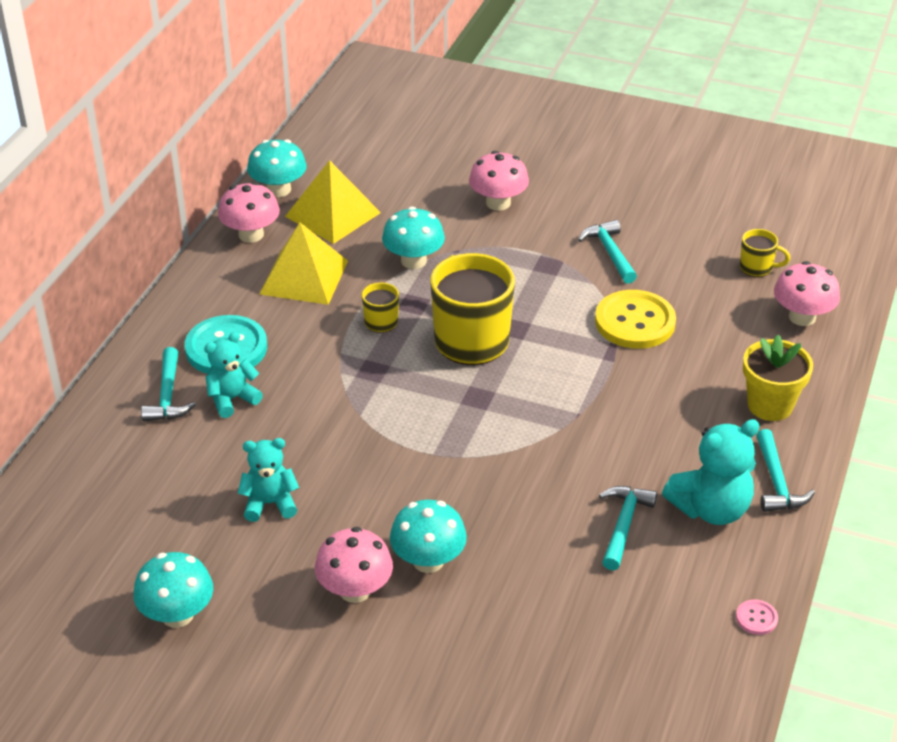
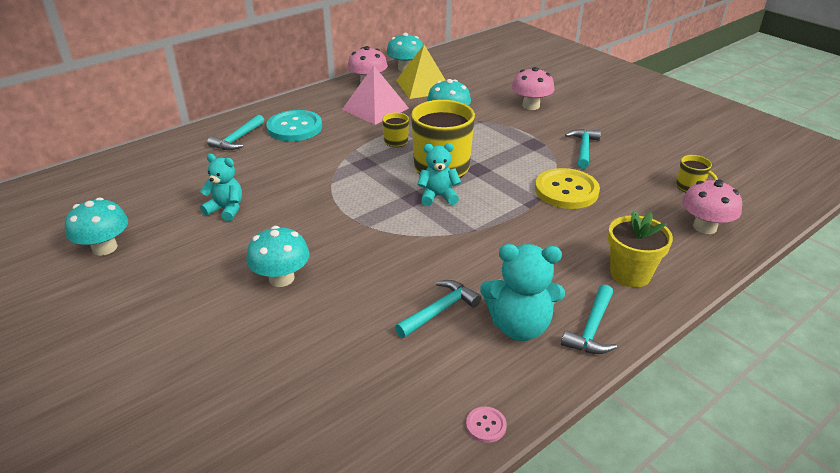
camera: 30 degrees right, 5 degrees down
(232, 399) = (269, 152): turquoise teddy bear -> turquoise teddy bear (438, 196)
(304, 277) = (375, 109): yellow pyramid -> pink pyramid
(355, 590) = (217, 277): pink mushroom -> none

